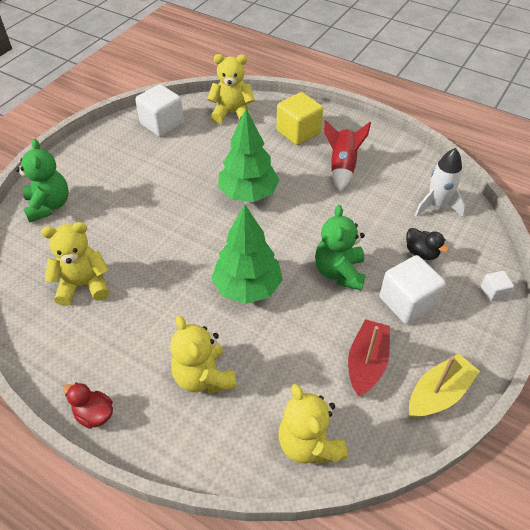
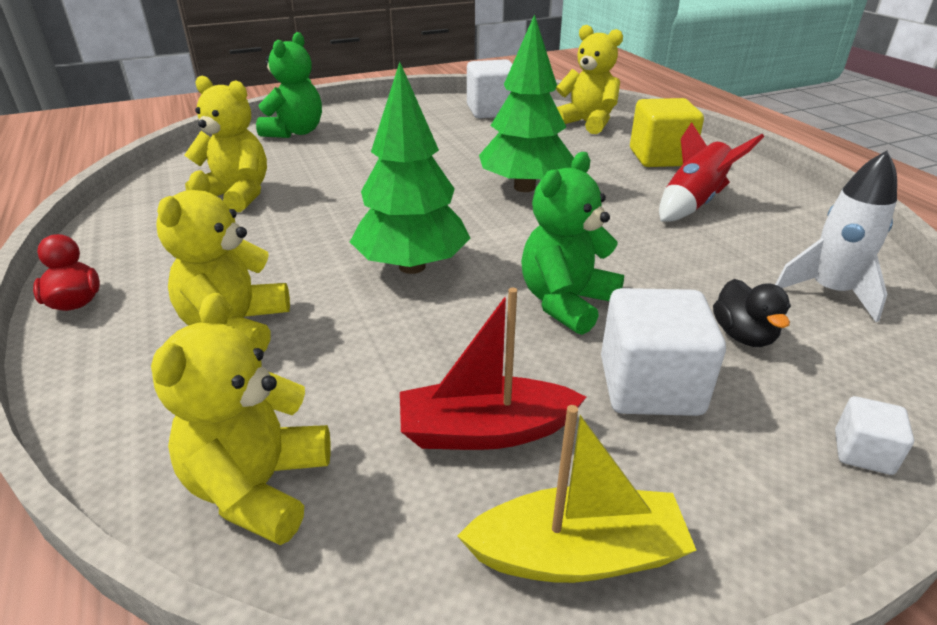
camera: 35 degrees right, 15 degrees down
(366, 363) = (485, 431): red boat -> red boat turned 150 degrees counterclockwise

